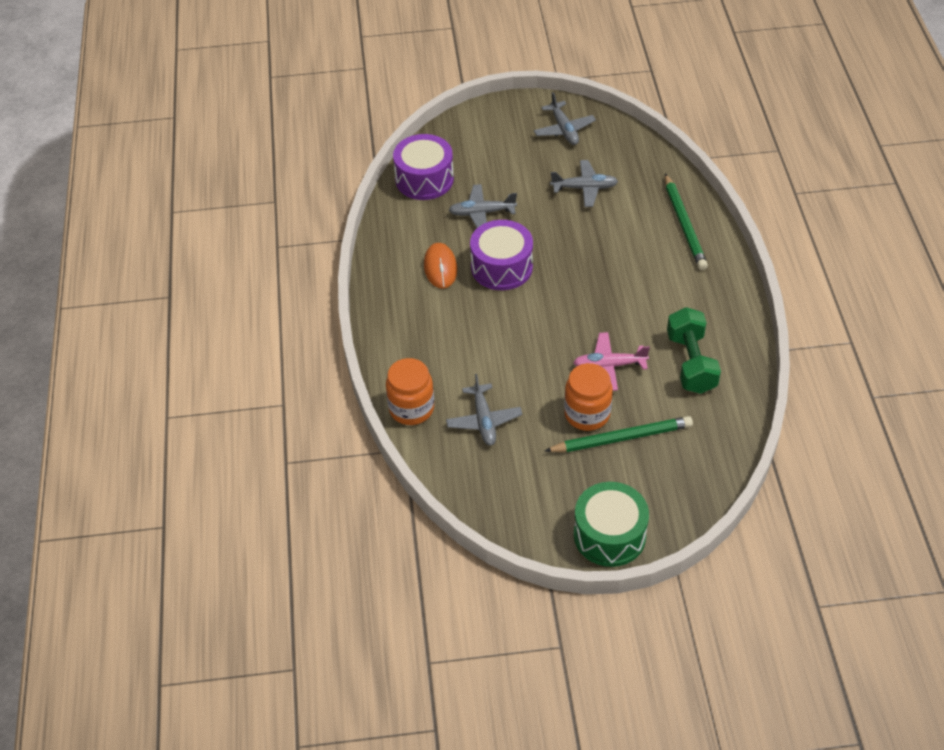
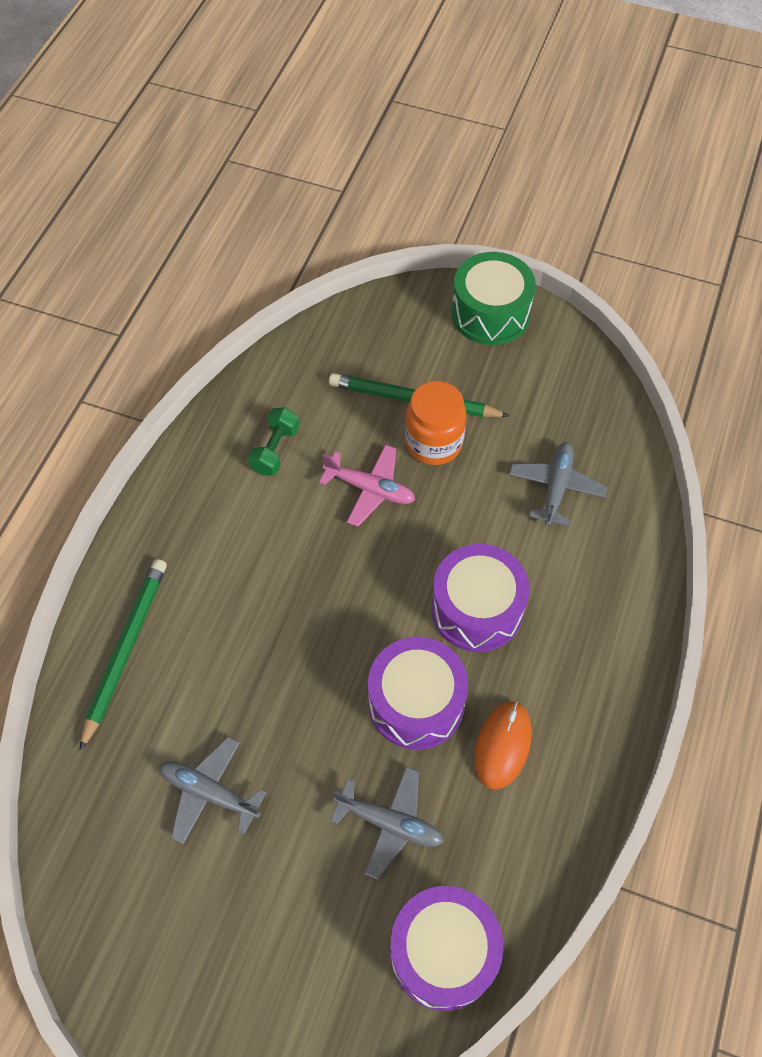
camera: 155 degrees left, 10 degrees up
(411, 408) = (636, 541): orange jar -> none
(495, 326) = (477, 609): none -> purple drum
(564, 129) = (153, 947): grey plane -> none
(691, 363) = (275, 450): green dumbbell -> green dumbbell, size x0.62

